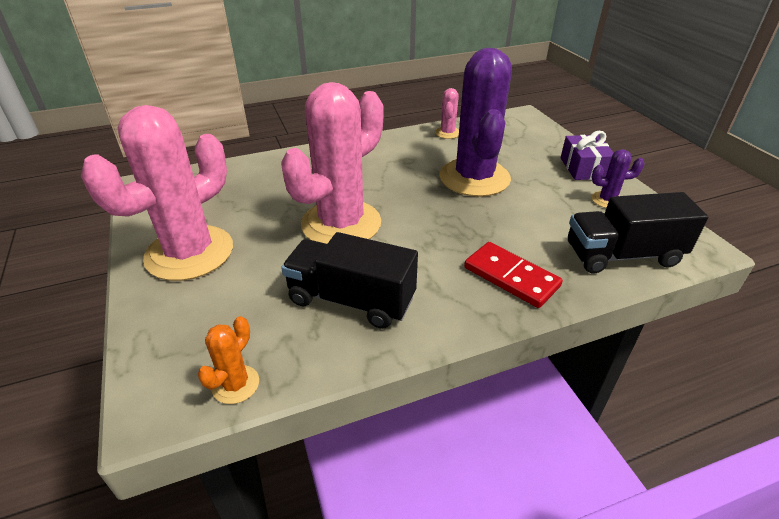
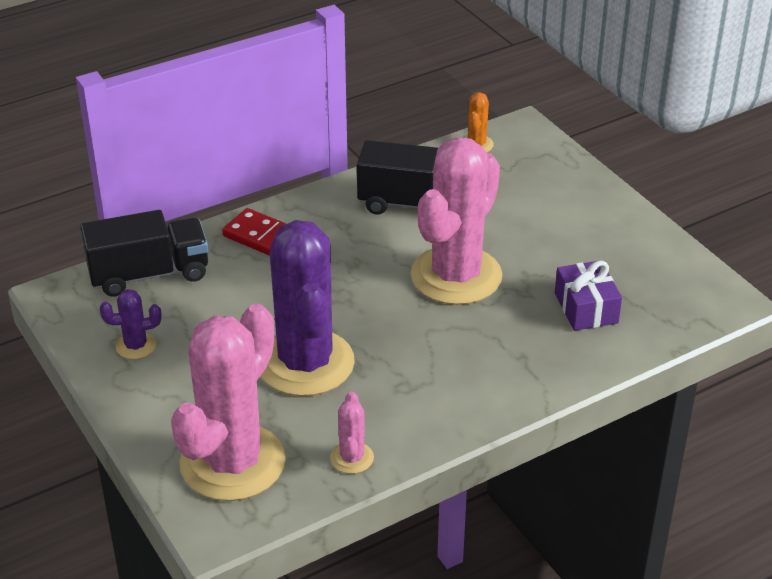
camera: 170 degrees right, 0 degrees up
(189, 253) = (594, 227): pink cactus -> pink cactus (232, 462)
(583, 168) = (147, 401): purple gift -> purple gift (586, 308)

